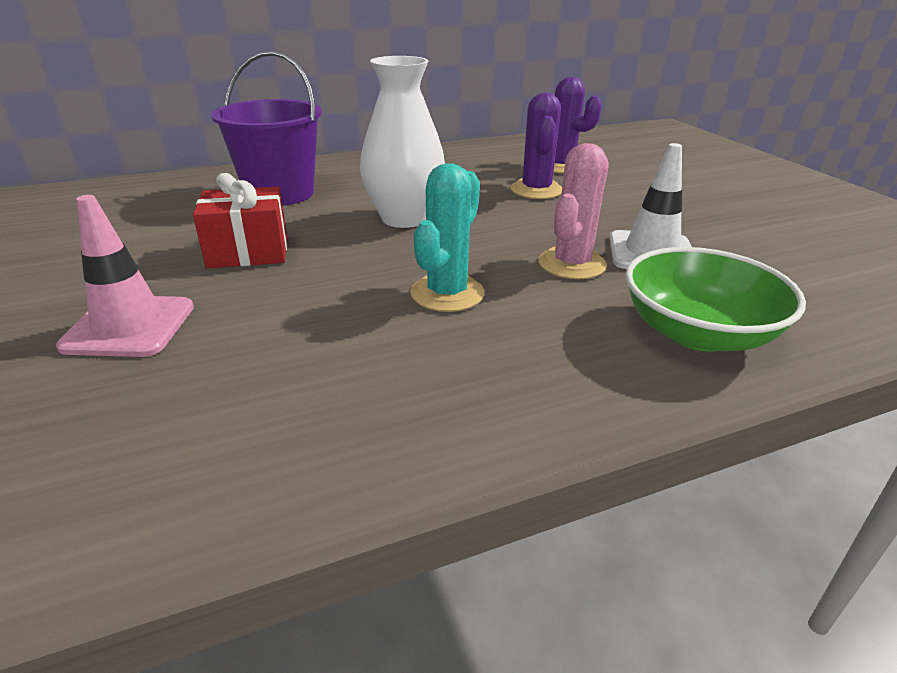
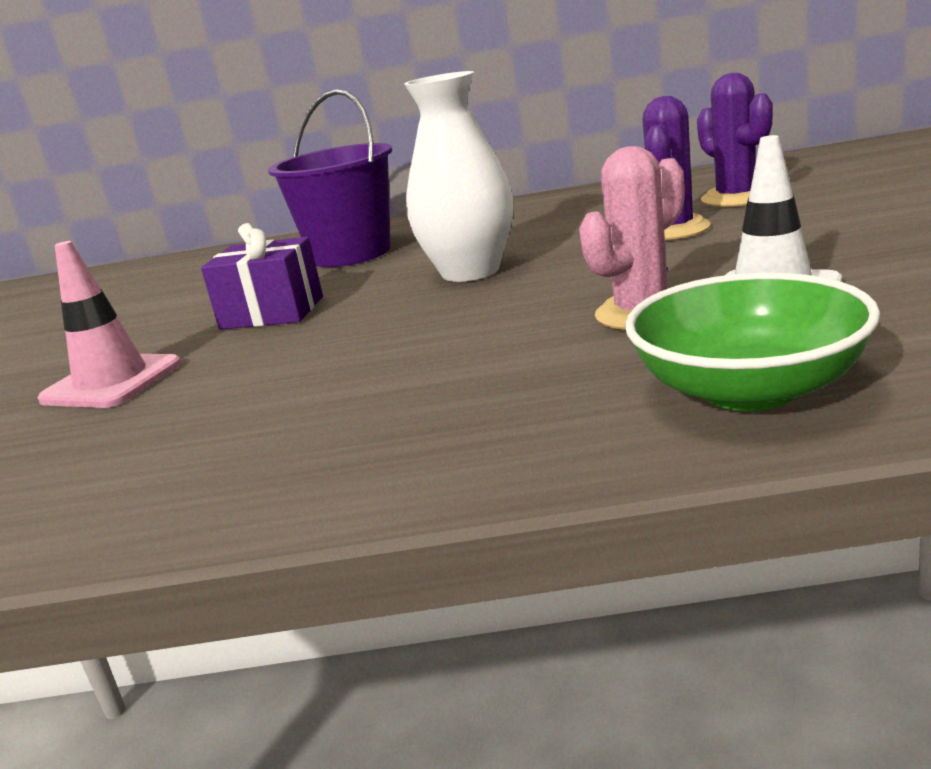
camera: 25 degrees right, 10 degrees down
(248, 252) = (272, 313): red gift -> purple gift
(447, 293) = (452, 348): turquoise cactus -> none

